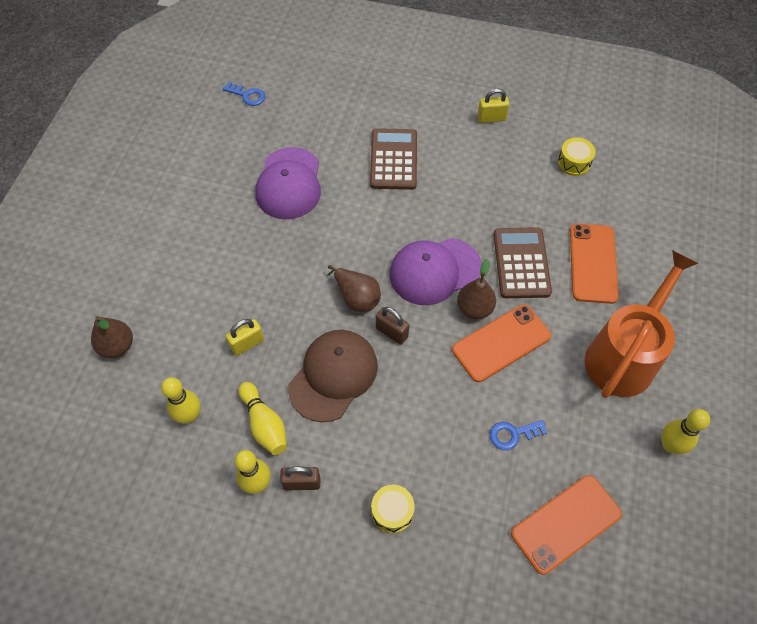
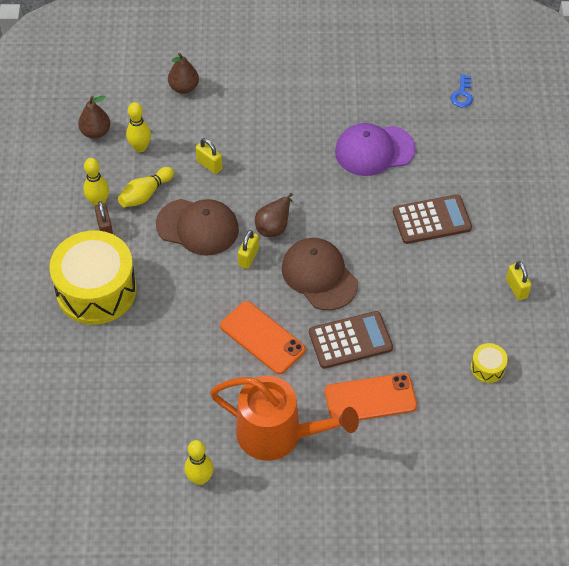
camera: 75 degrees right, 5 degrees down
(391, 332) = (248, 257): brown padlock -> yellow padlock
(392, 511) = (96, 290): yellow drum -> yellow drum, size x2.44
(434, 271) = (319, 275): purple cap -> brown cap
(474, 308) = (290, 312): brown pear -> brown pear (95, 132)
(512, 434) = (179, 359): blue key -> none
(566, 523) = (113, 407): orange phone -> none

